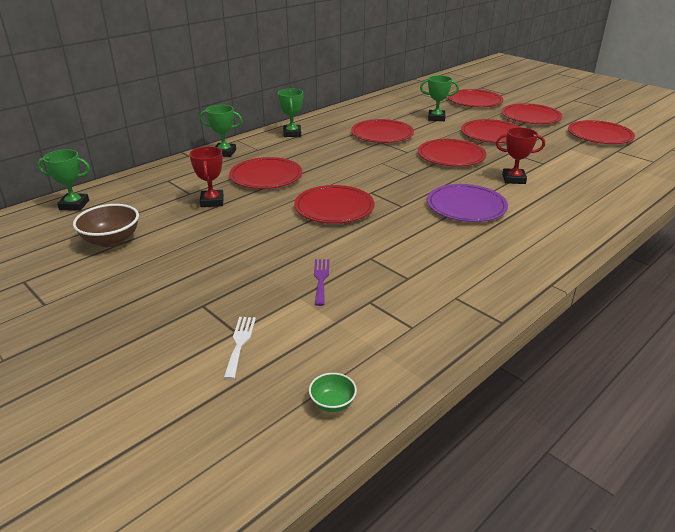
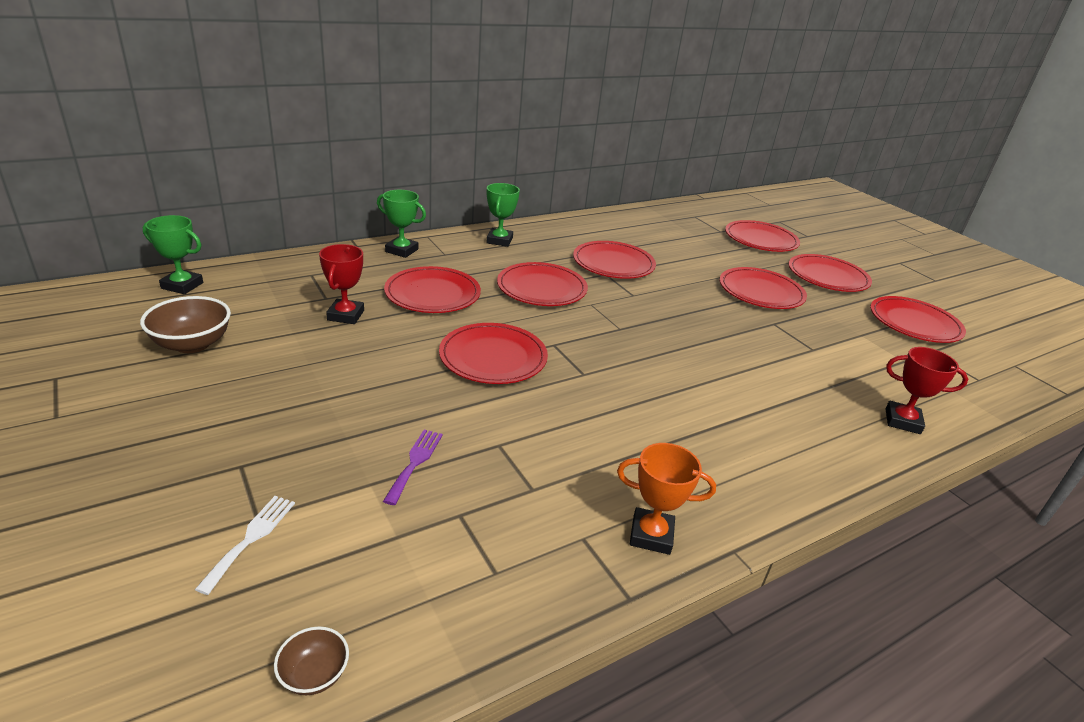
camera: 10 degrees right, 0 degrees up
(332, 403) = (314, 674): green bowl -> brown bowl
(436, 118) = (697, 254): green trophy -> none
(451, 156) = (689, 313): red plate -> red plate (541, 288)
(466, 206) = (671, 394): purple plate -> none
(496, 287) = (651, 535): none -> orange trophy
(513, 179) = (759, 365): red trophy -> red trophy (902, 421)

